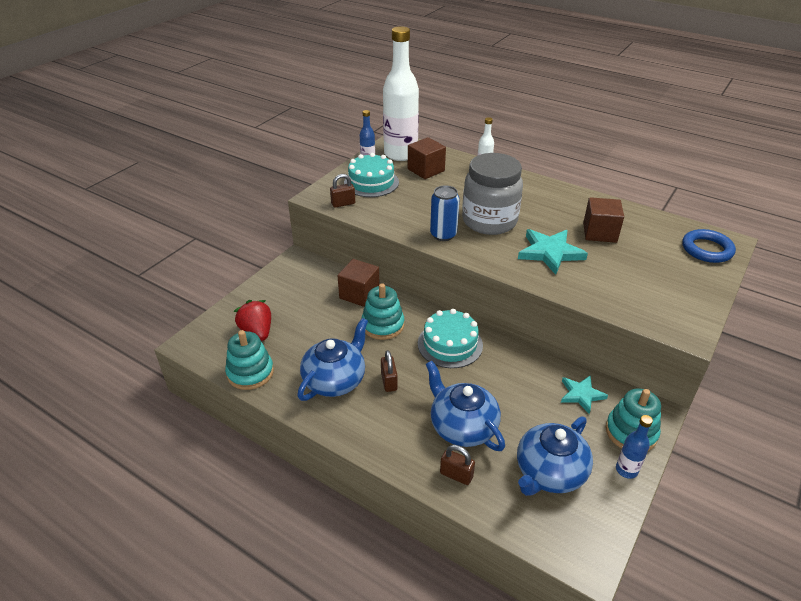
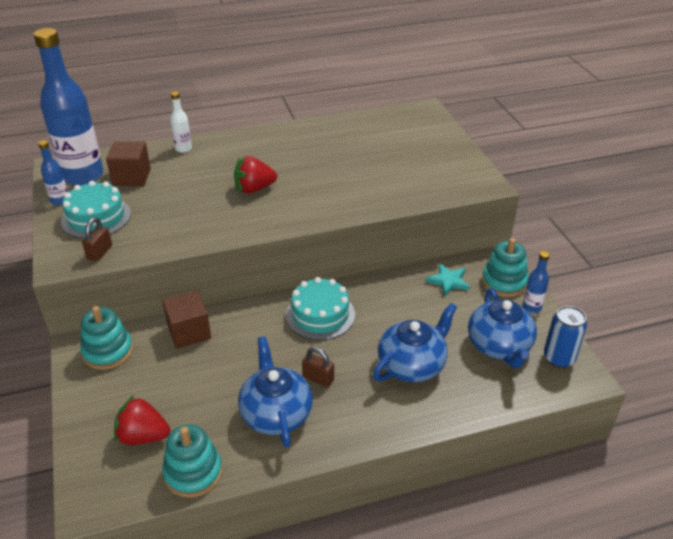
camera: 50 degrees left, 0 degrees up
(383, 325) = (248, 341): turquoise stacking toy -> turquoise stacking toy (108, 351)
(400, 154) = (83, 176): white bottle -> blue bottle
(443, 235) = (235, 222): blue can -> blue can (559, 358)
(456, 475) = (454, 399): brown padlock -> none
(462, 427) = (412, 365): blue teapot -> blue teapot turned 135 degrees clockwise
(489, 221) = (254, 189): grey jar -> red strawberry
(550, 252) = (333, 185): turquoise star -> none
(599, 232) = (343, 150): brown cube -> none
(707, 249) = (421, 122): blue ring -> none

